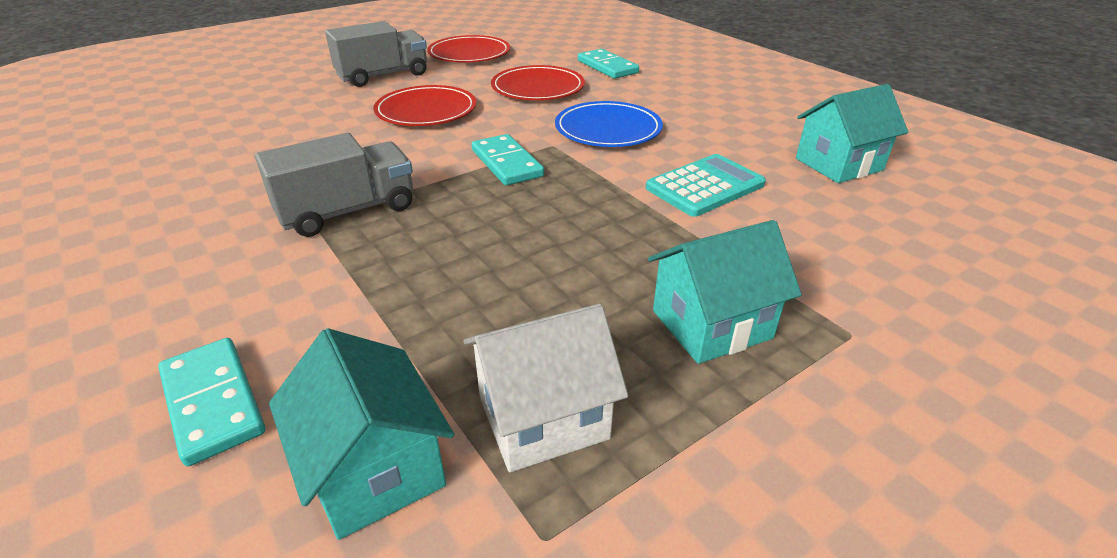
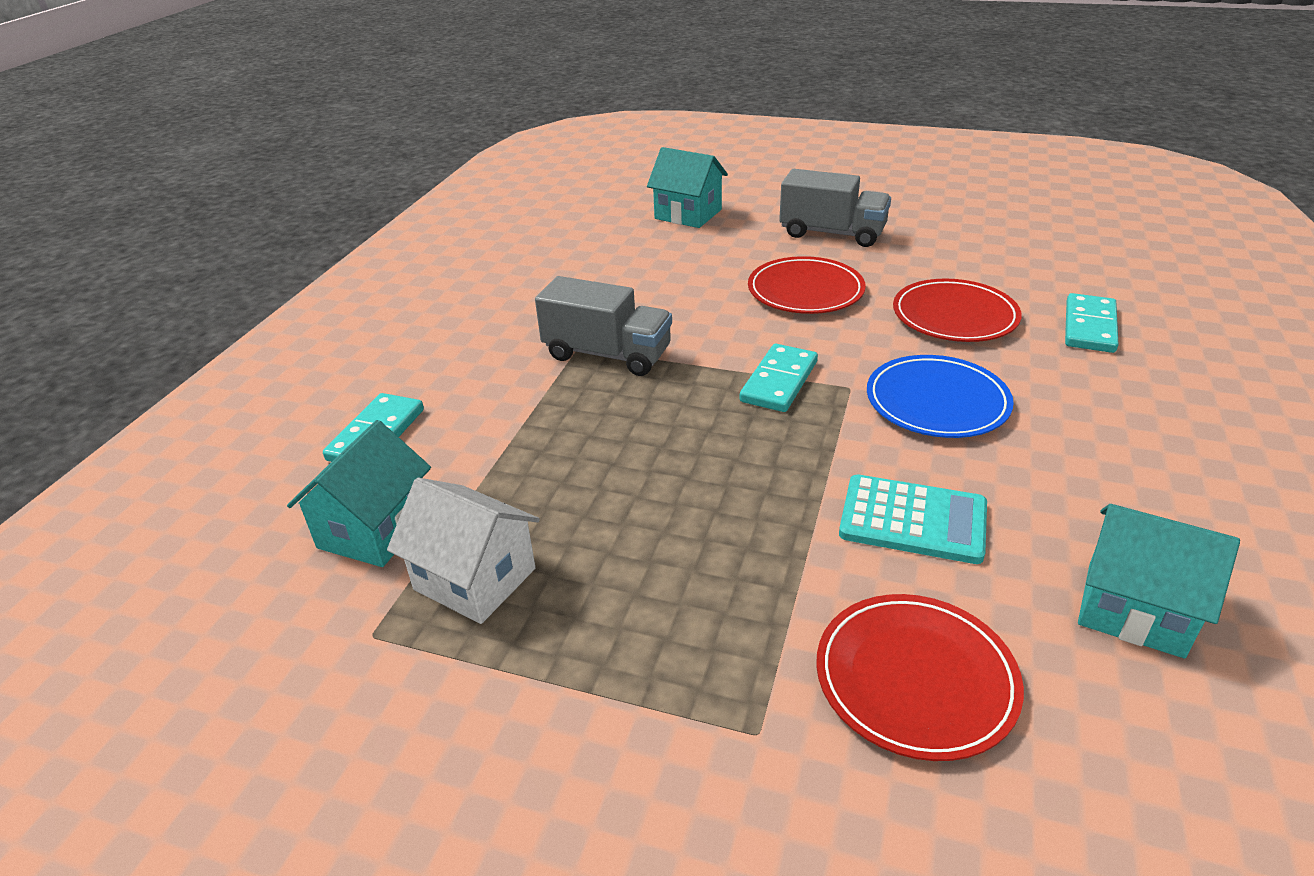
camera: 55 degrees right, 0 degrees up
(469, 54) = (958, 240): red plate -> red plate (915, 679)
(711, 324) = (672, 624): turquoise house -> turquoise house (688, 214)

